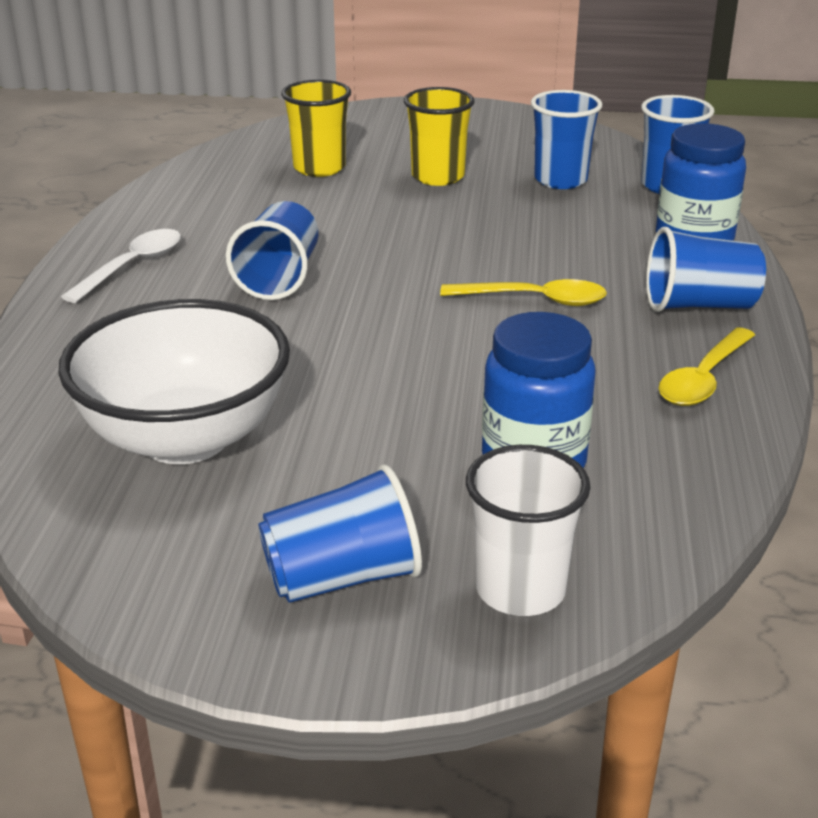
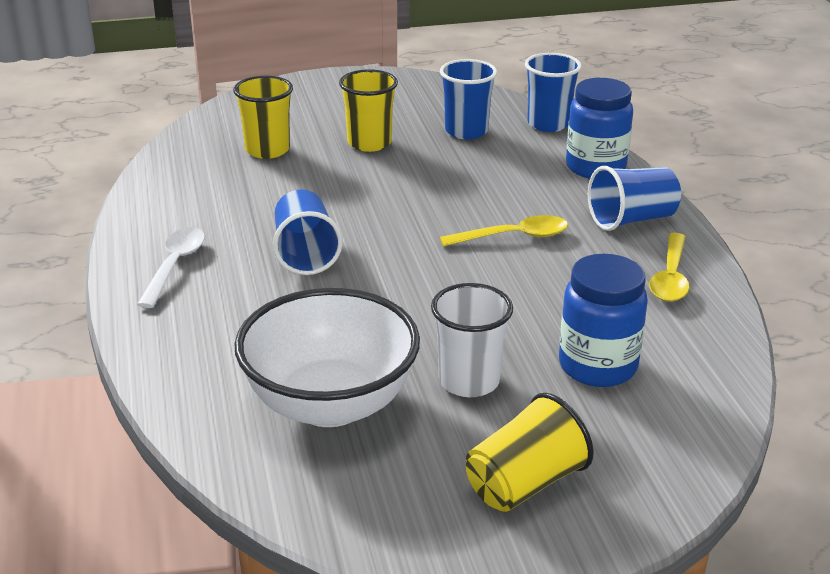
camera: 20 degrees left, 0 degrees up
(342, 578) = (525, 484): blue cup -> yellow cup
(520, 590) = (650, 462): white cup -> white cup (469, 381)

